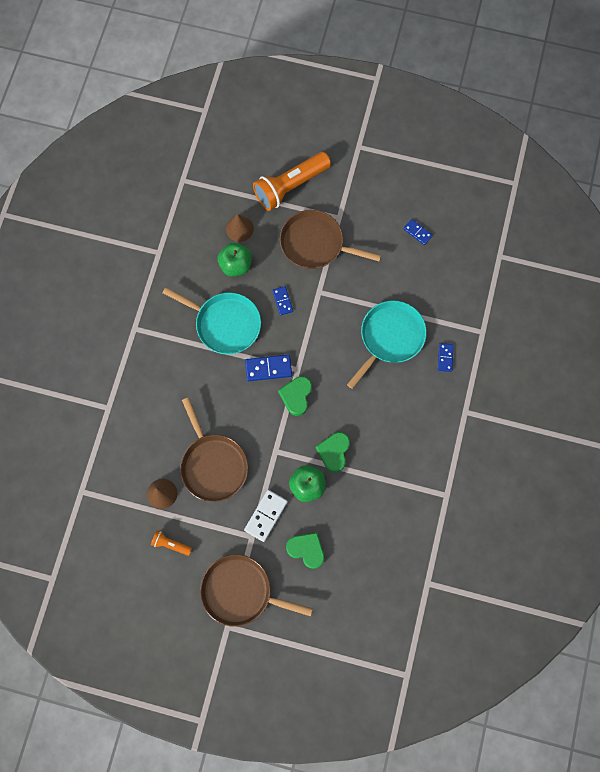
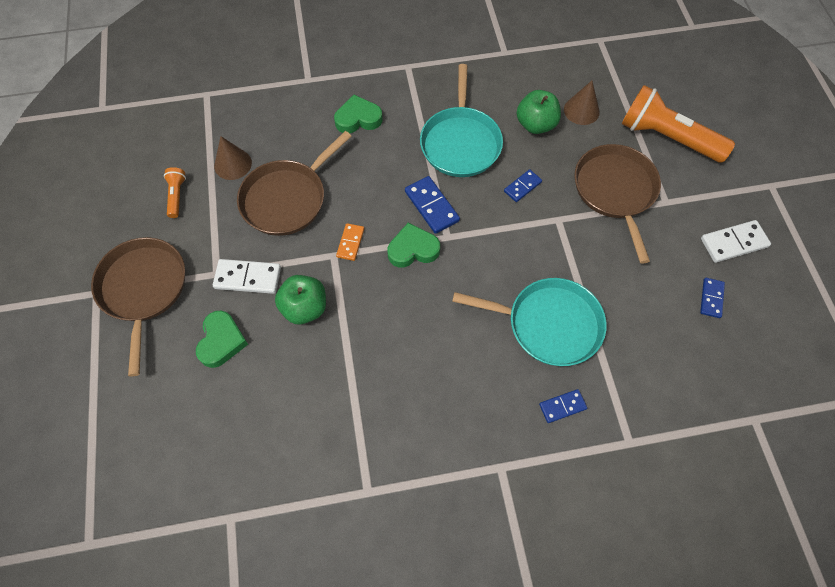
camera: 65 degrees right, 10 degrees down
(271, 435) = (350, 243): none -> orange domino
(334, 452) = (362, 321): green heart -> green heart (358, 119)
(387, 195) = (733, 243): none -> white domino

